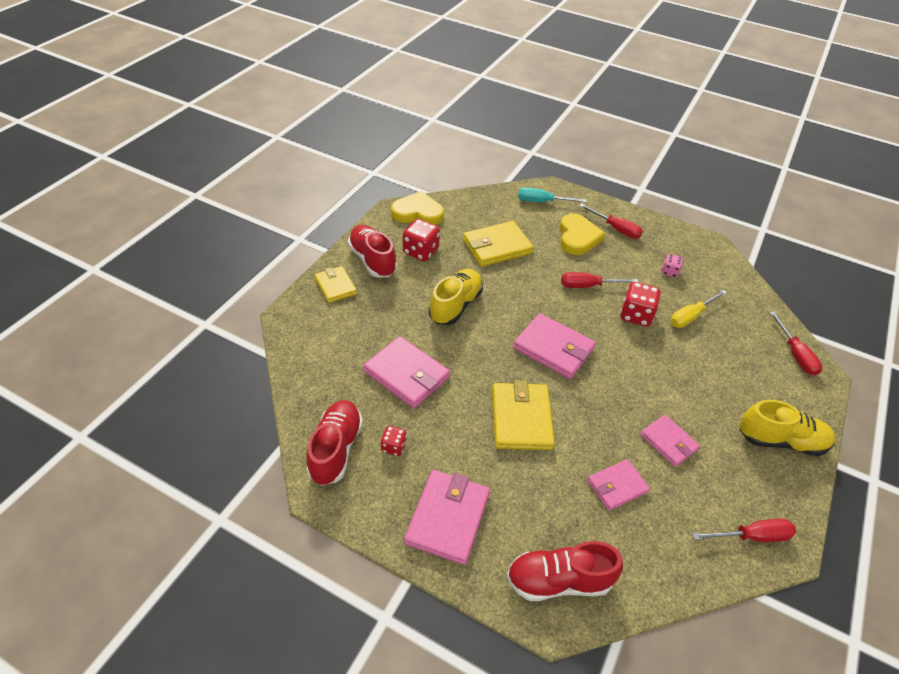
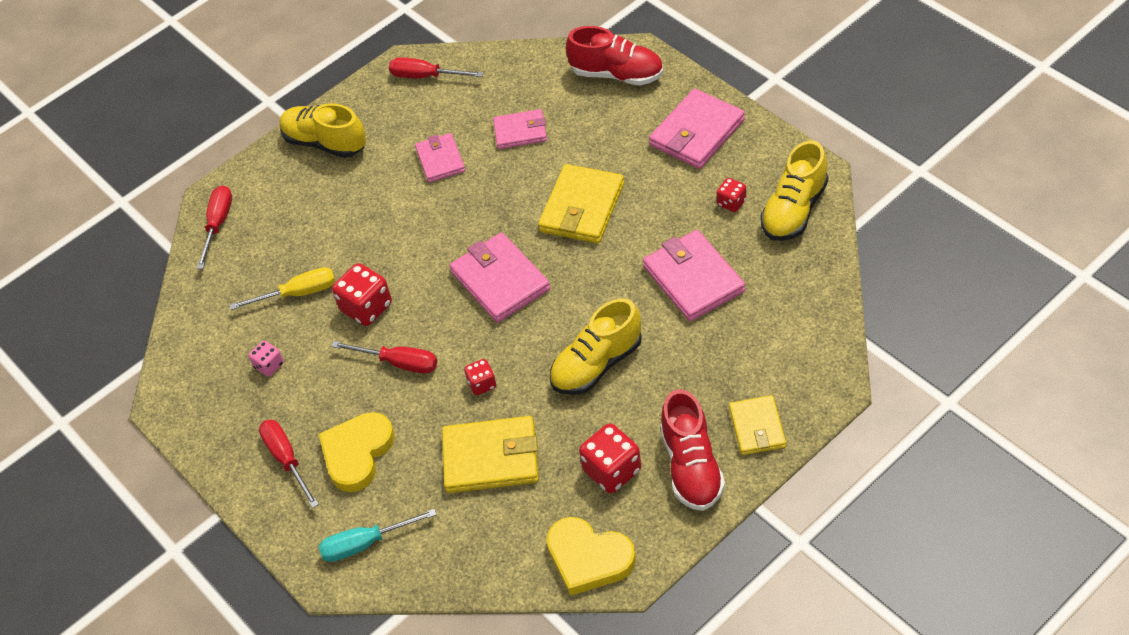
camera: 150 degrees left, 5 degrees up
(336, 449) = (794, 210): red shoe -> yellow shoe
(526, 282) = (482, 384): none -> red dice
(542, 202) = (366, 543): turquoise screwdriver -> turquoise screwdriver turned 135 degrees clockwise

